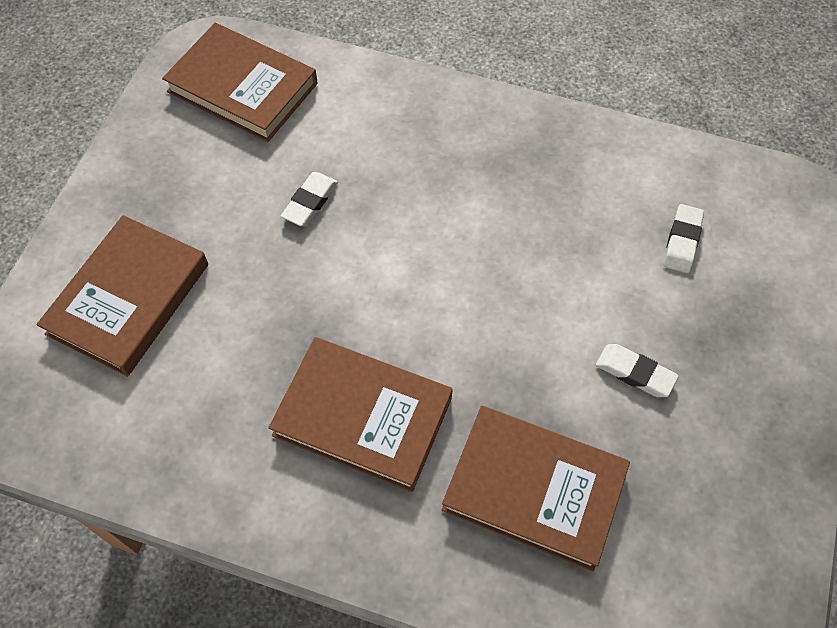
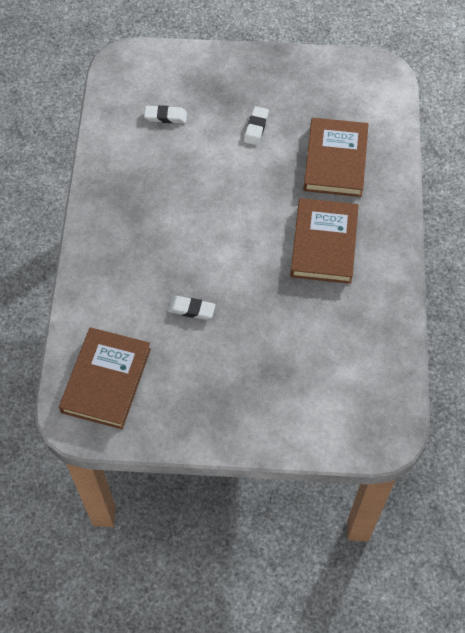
camera: 105 degrees left, 0 degrees up
(129, 299) = (292, 389): brown book -> none

